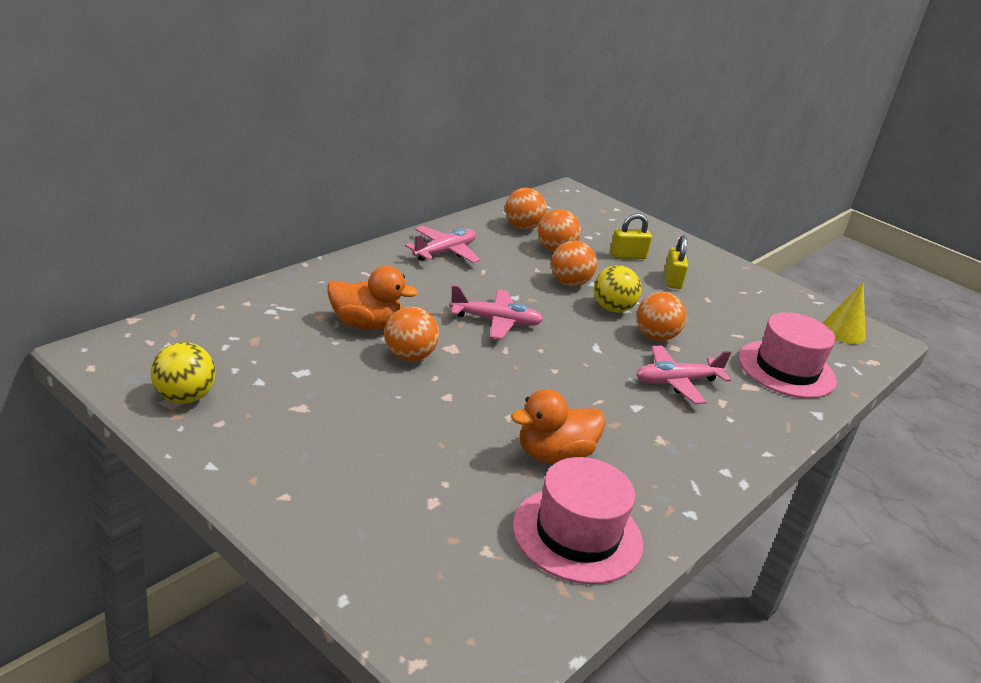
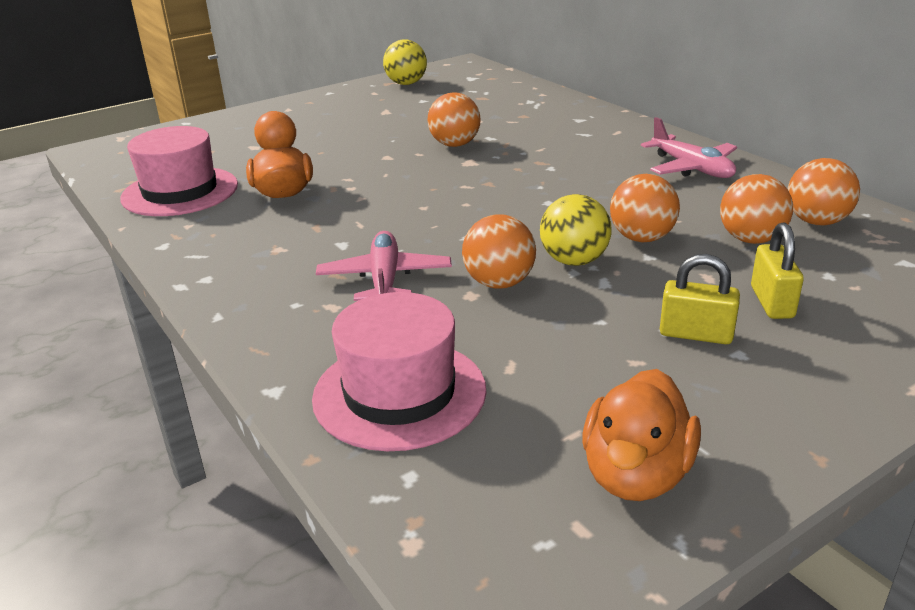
camera: 110 degrees right, 0 degrees up
(365, 324) = (511, 130): orange duck -> orange duck (636, 475)
(495, 321) = (525, 185): pink plane -> none
(843, 331) = (539, 537): yellow cone -> none

